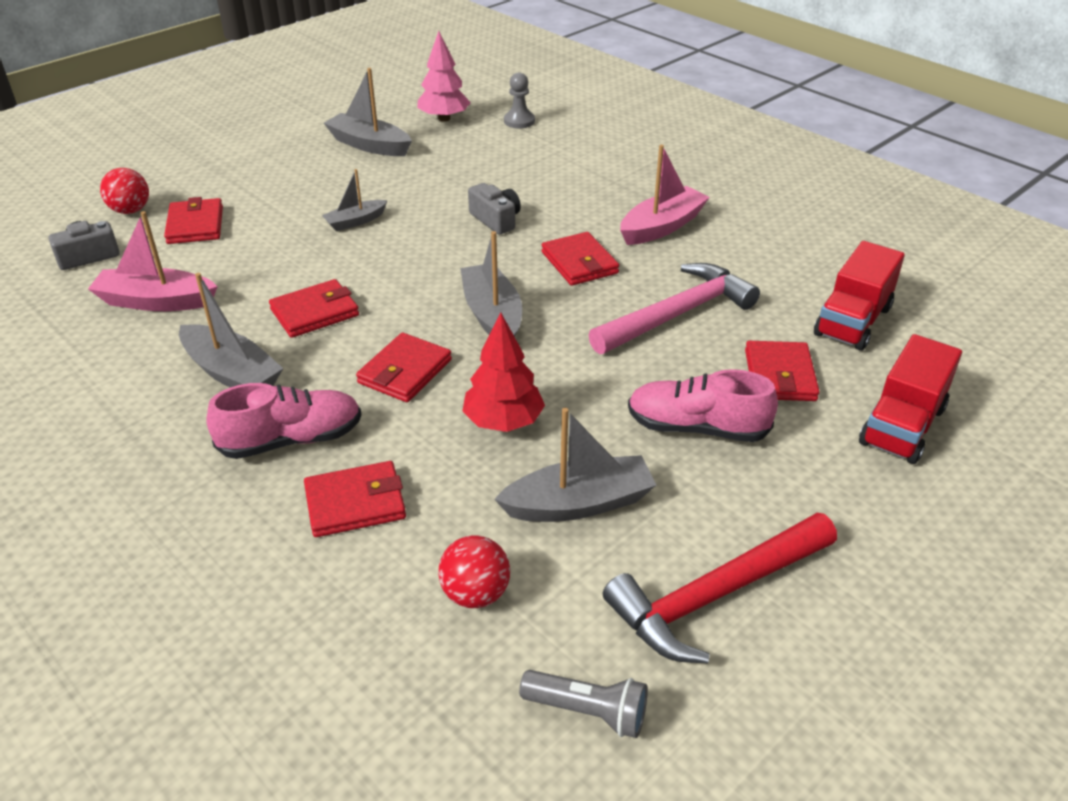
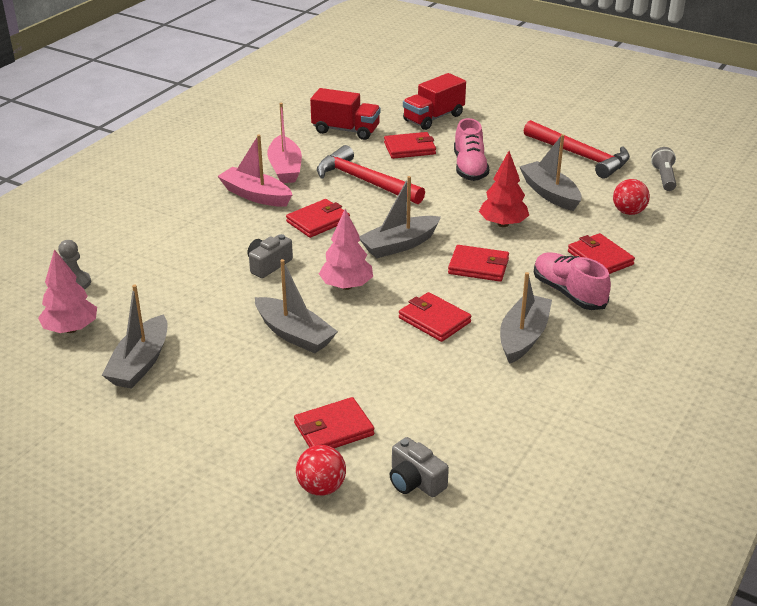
camera: 105 degrees left, 5 degrees down
(156, 301) = (462, 407): pink boat -> pink boat (285, 168)
(355, 221) = (294, 334): grey boat -> grey boat, size x1.65
(423, 263) = (346, 286): none -> pink tree
(677, 314) = (364, 181): pink hammer -> red hammer
(902, 426) = (433, 118): red truck -> red truck turned 120 degrees clockwise

